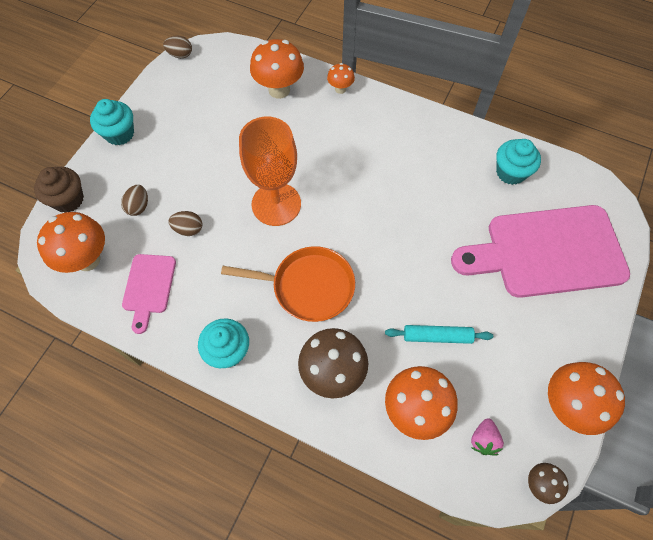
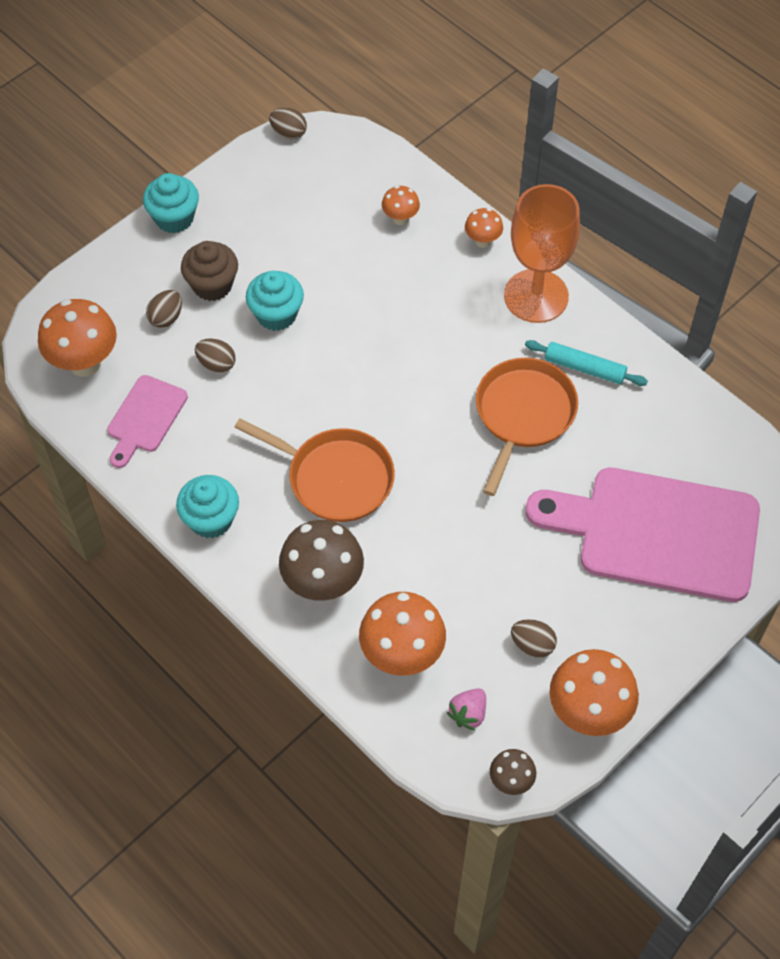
camera: 20 degrees right, 5 degrees down
(68, 199) = (85, 283): brown cupcake -> brown cupcake (212, 285)
(276, 204) = (336, 366): orange goblet -> orange goblet (536, 296)
(279, 90) = (400, 219): orange mushroom -> orange mushroom, size x0.52
(419, 197) = (523, 414): none -> orange pan
(437, 336) = (467, 585): turquoise rolling pin -> turquoise rolling pin (584, 368)
(503, 366) = (532, 645): none -> brown egg
(510, 172) = (661, 419): turquoise cupcake -> turquoise cupcake (276, 314)

